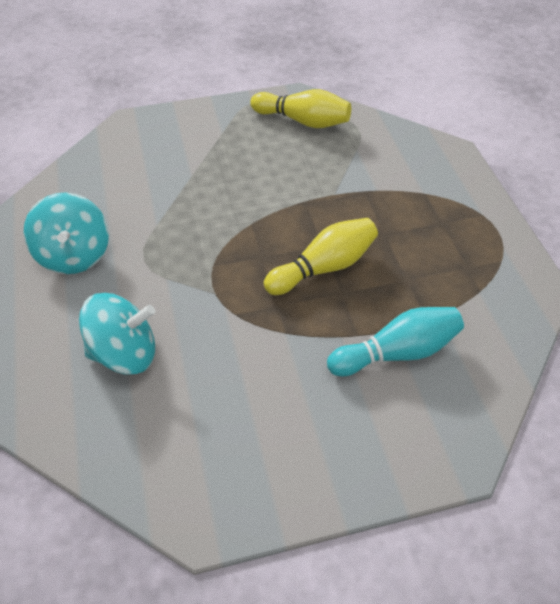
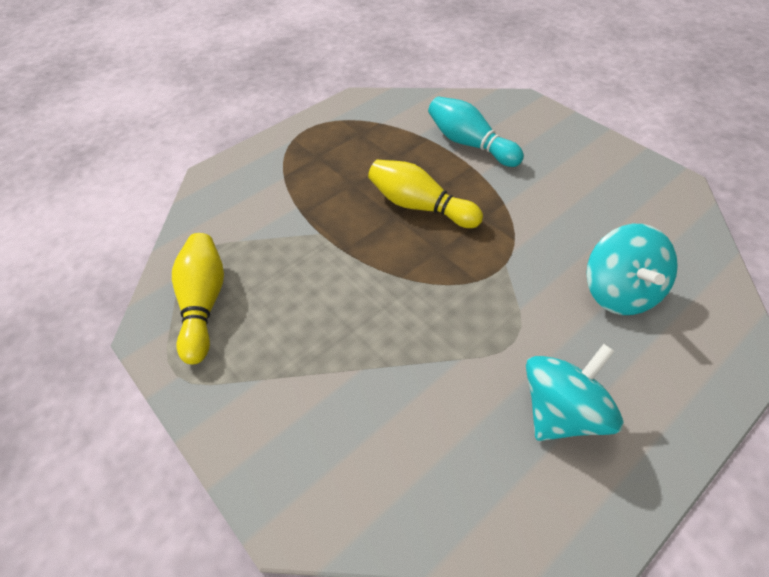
camera: 115 degrees left, 0 degrees up
(125, 353) = (619, 292): turquoise spinning top -> turquoise spinning top turned 150 degrees counterclockwise

